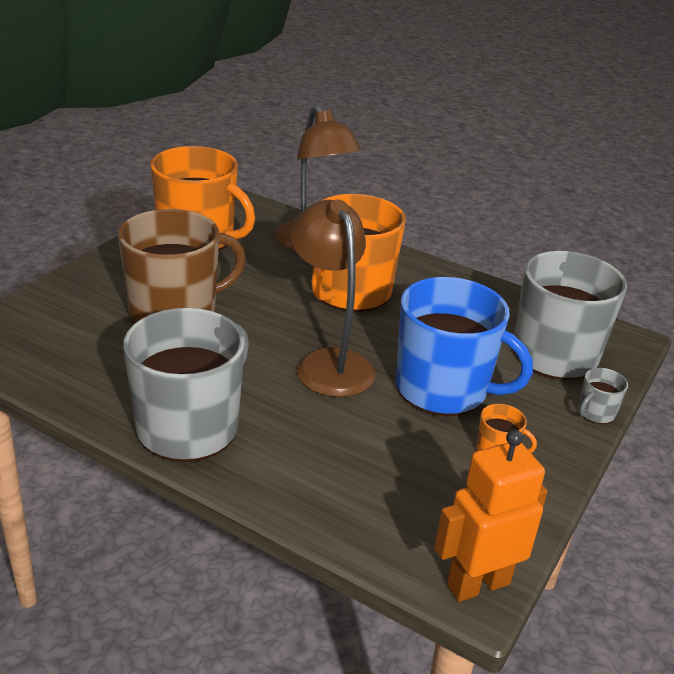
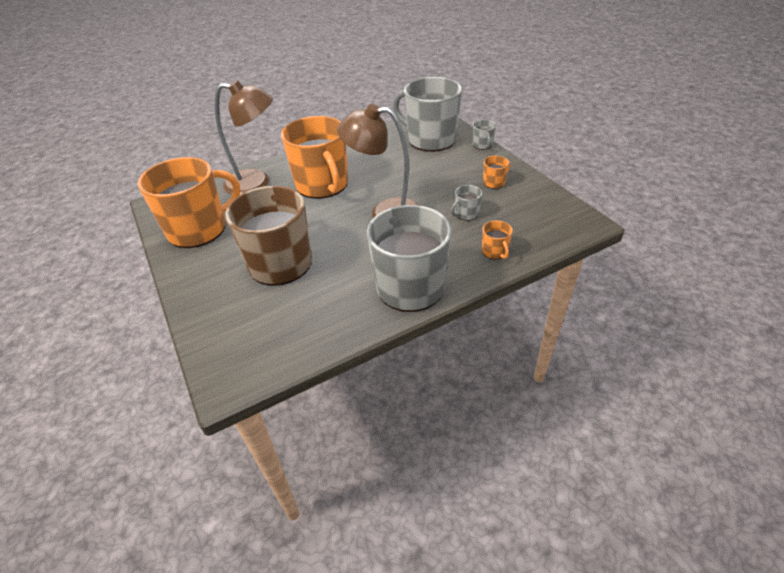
camera: 55 degrees left, 10 degrees up
(315, 493) = (495, 251): none -> orange mug
(387, 440) = (466, 214): none -> grey mug
(443, 389) = (436, 182): blue mug -> none
(478, 584) = (581, 219): orange robot -> none

